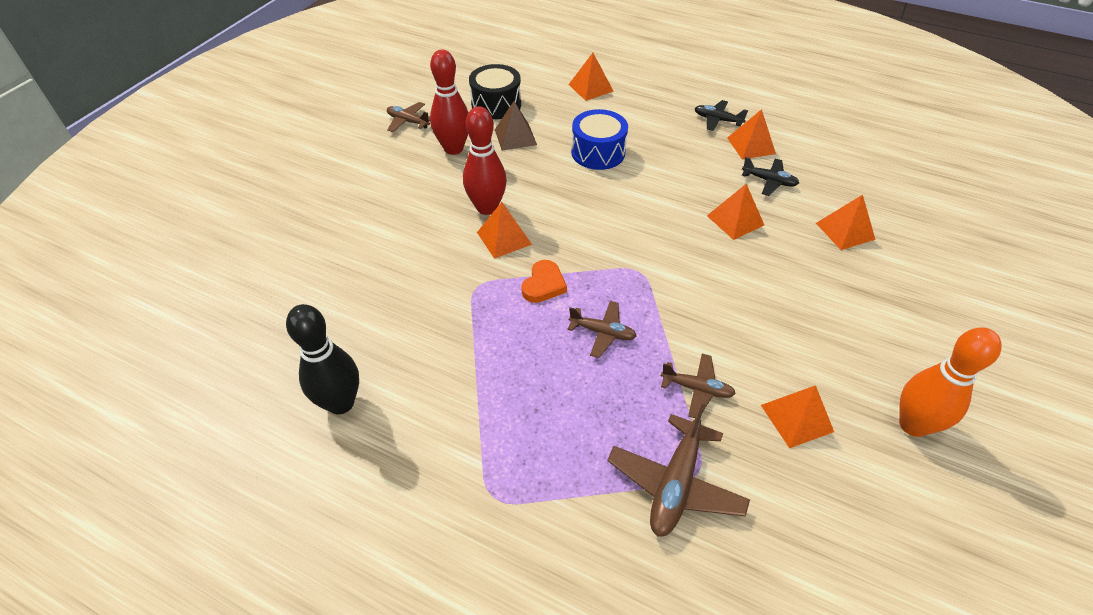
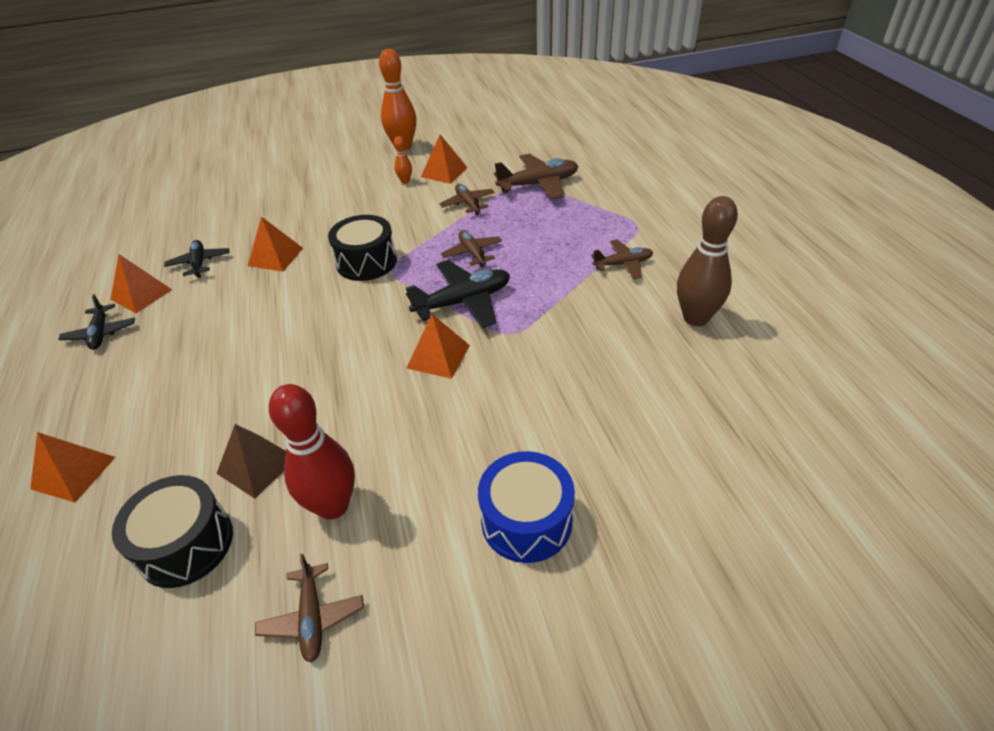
camera: 130 degrees left, 5 degrees down
(341, 403) = (695, 318): black bowling pin -> brown bowling pin
(457, 422) = (623, 264): none -> brown plane
(487, 208) = (410, 396): red bowling pin -> none
(543, 285) = (463, 302): orange heart -> black plane
(598, 152) = (235, 379): blue drum -> blue drum (526, 520)
(667, 263) = (366, 262): none -> black drum
(804, 371) = (405, 181): none -> orange bowling pin
(845, 231) = (242, 212): orange pyramid -> none

